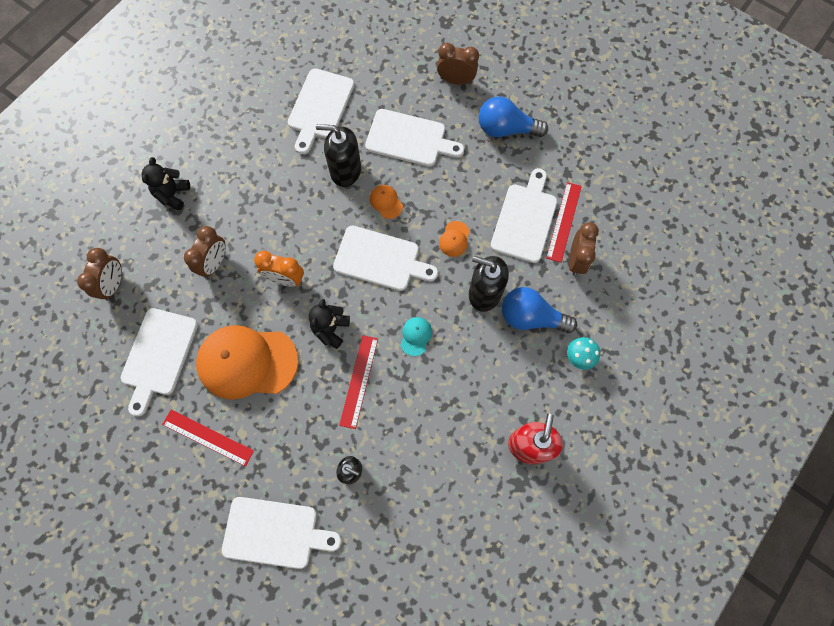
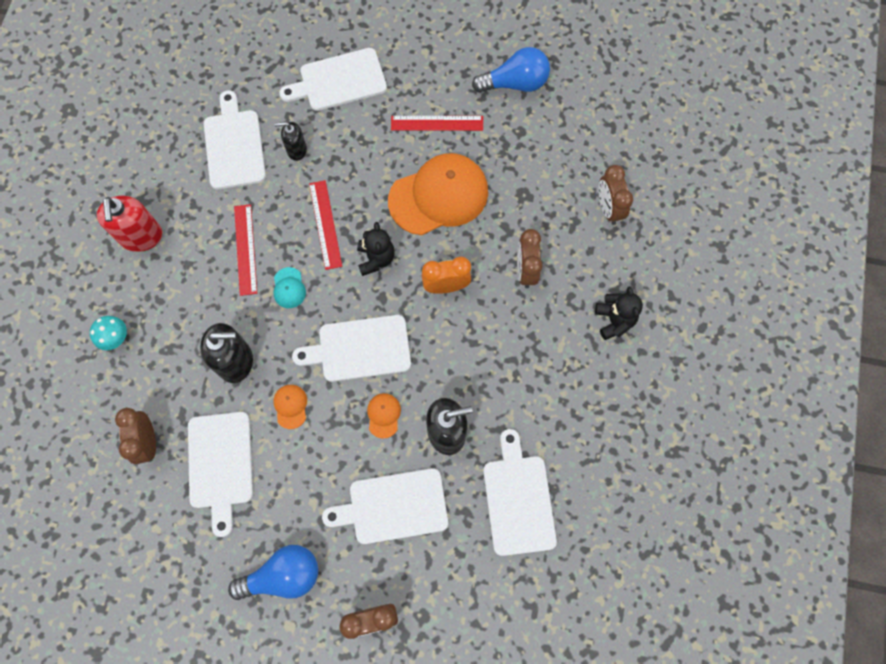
camera: 155 degrees right, 0 degrees up
(158, 355) = (523, 167): white cutting board -> white cutting board (234, 146)
(386, 202) = (383, 415): orange cap -> orange cap turned 120 degrees counterclockwise
(531, 317) = (178, 357): blue light bulb -> blue light bulb (515, 83)
(564, 221) = (175, 482): red ruler -> red ruler (245, 249)

